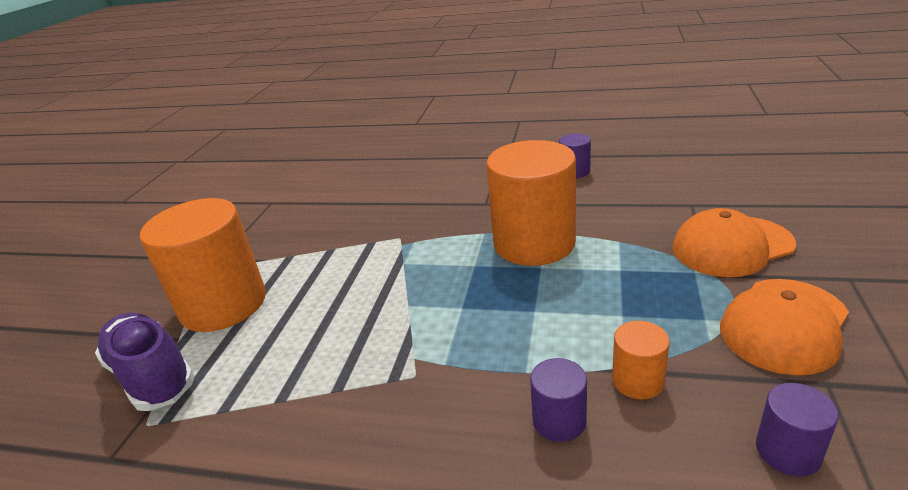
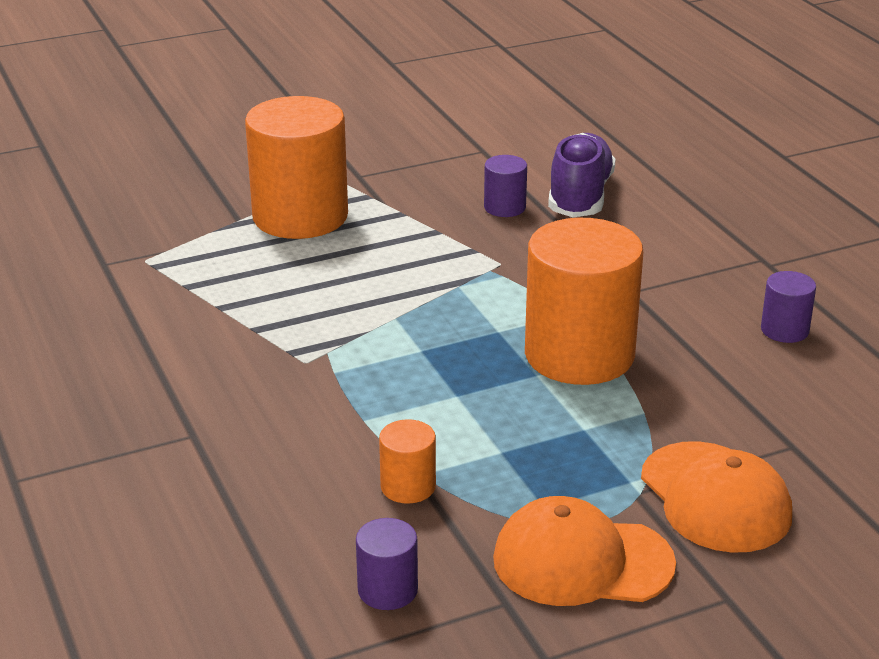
camera: 50 degrees right, 0 degrees up
(152, 376) = (190, 233): purple shoe -> purple shoe (580, 197)
(559, 420) = (319, 457): purple cylinder -> purple cylinder (504, 207)
(731, 246) = (715, 497): orange cap -> orange cap turned 150 degrees counterclockwise

